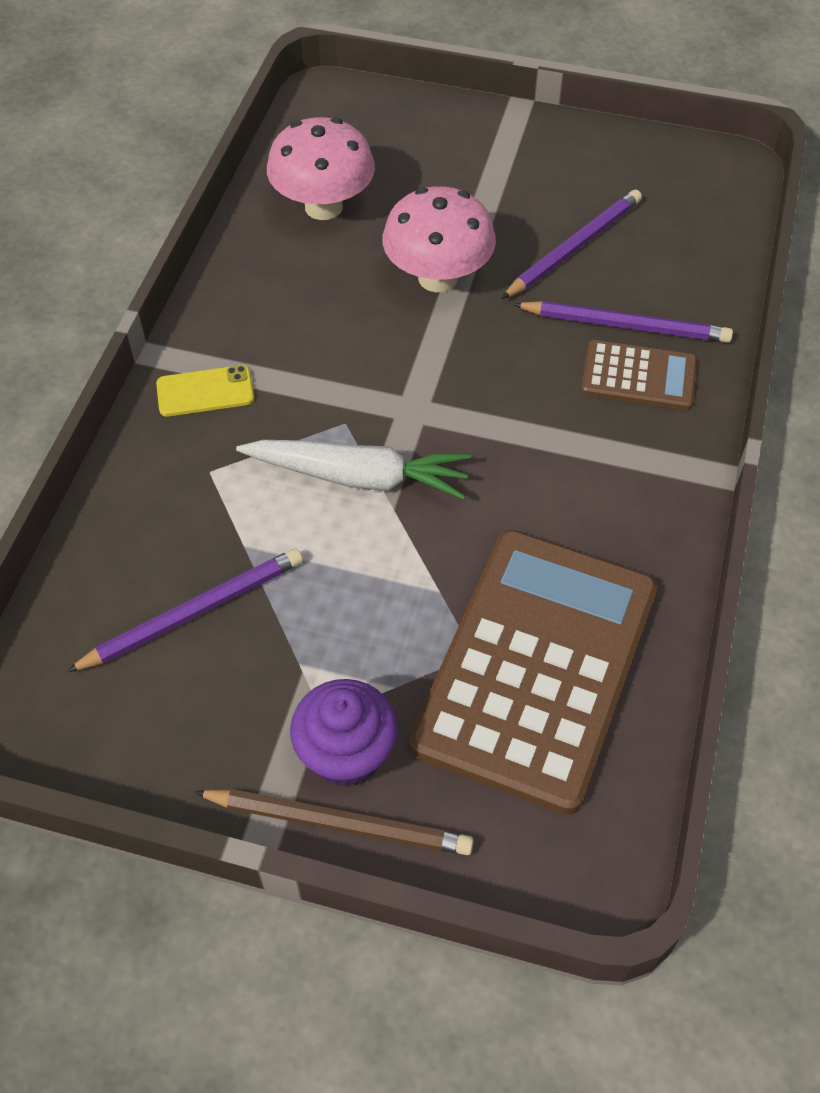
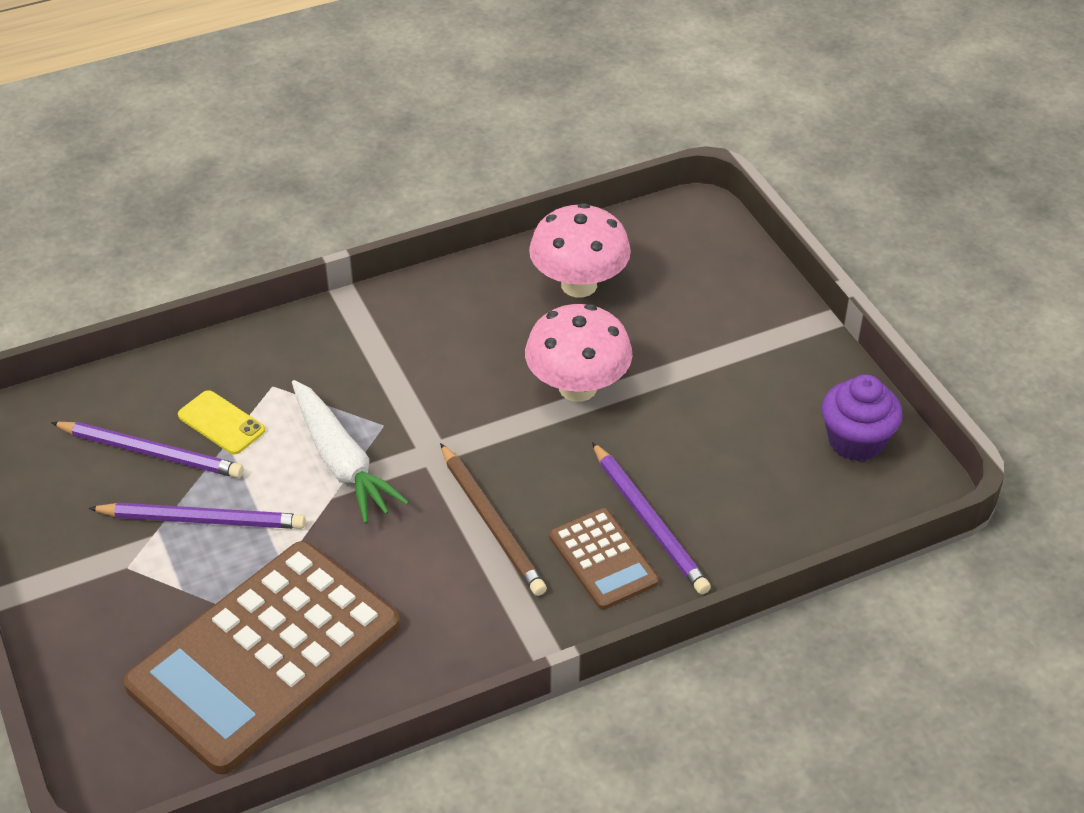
camera: 50 degrees right, 10 degrees down
(205, 391) = (338, 339): yellow phone -> yellow phone (221, 423)
(339, 823) = (52, 625): brown pencil -> brown pencil (492, 523)
(346, 753) = (107, 596): purple cupcake -> purple cupcake (856, 441)
(536, 667) = (265, 656): brown calculator -> brown calculator turned 150 degrees clockwise
(574, 247) = (700, 444): purple pencil -> purple pencil (203, 519)

